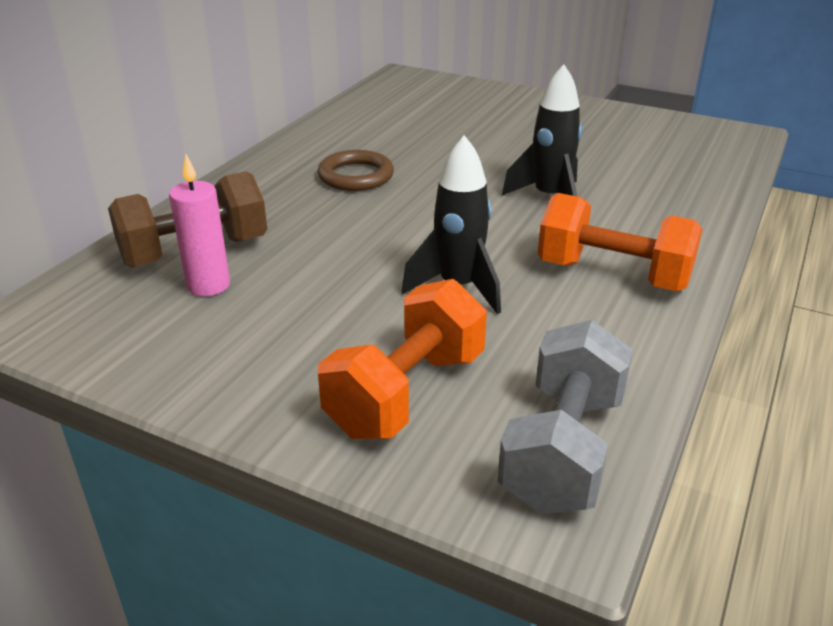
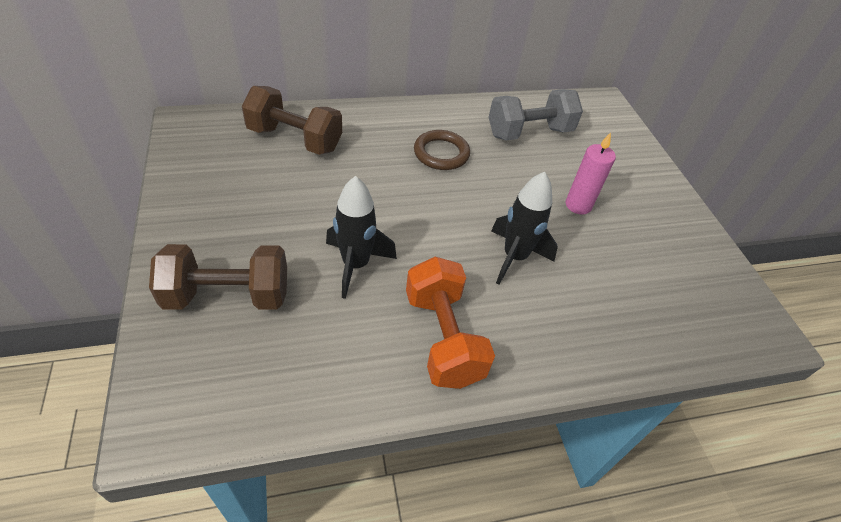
camera: 45 degrees right, 15 degrees up
(208, 285) = (267, 163): pink candle -> pink candle (578, 205)
(406, 393) = (228, 296): orange dumbbell -> brown dumbbell
(562, 450) = (222, 396): grey dumbbell -> grey dumbbell (529, 132)

